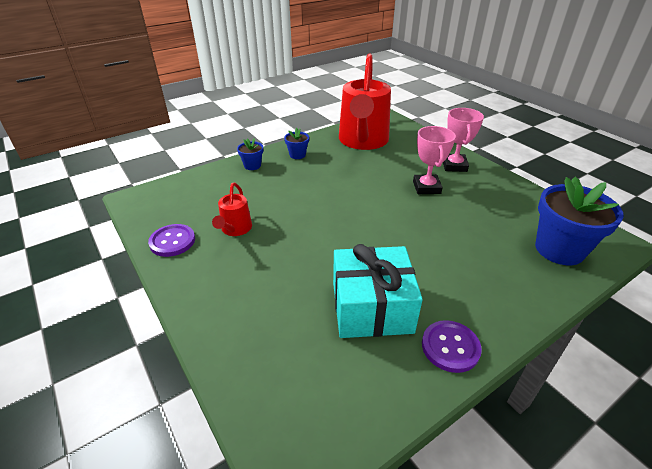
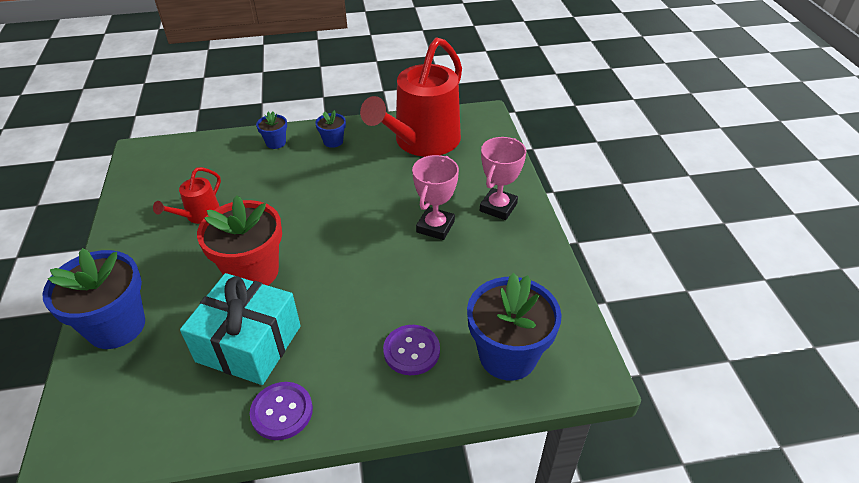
camera: 25 degrees right, 5 degrees up
(172, 241) = (137, 210): purple button -> purple button (411, 351)
(238, 336) = (116, 326): none -> blue flower pot
(322, 255) = (252, 272): none -> red flower pot

